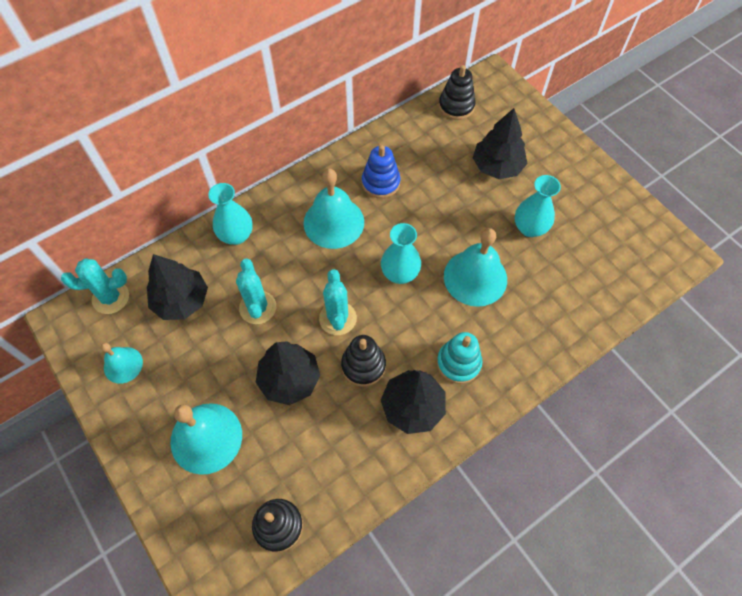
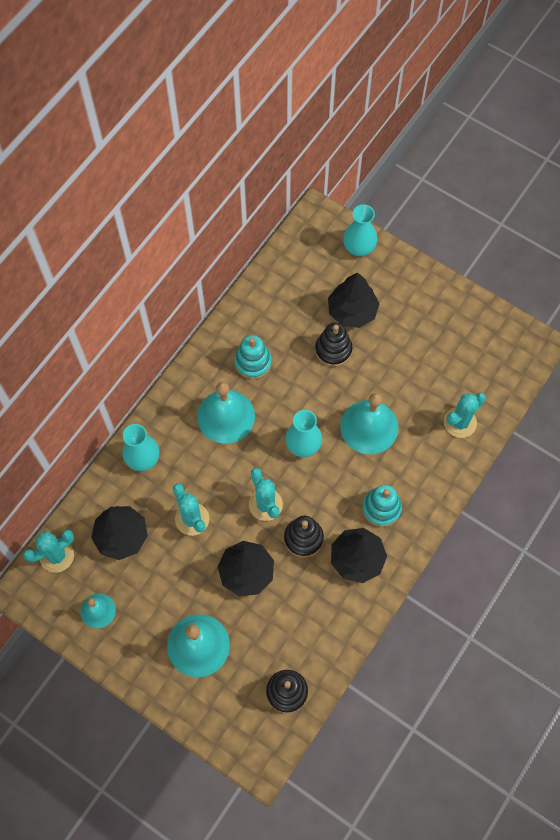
camera: 20 degrees left, 5 degrees up
(380, 183) = (253, 362): blue stacking toy -> turquoise stacking toy
(456, 106) = (293, 259): black stacking toy -> black stacking toy (333, 350)
(529, 228) = (400, 363): turquoise vase -> turquoise vase (359, 248)
(574, 304) = (460, 422): none -> turquoise cactus

